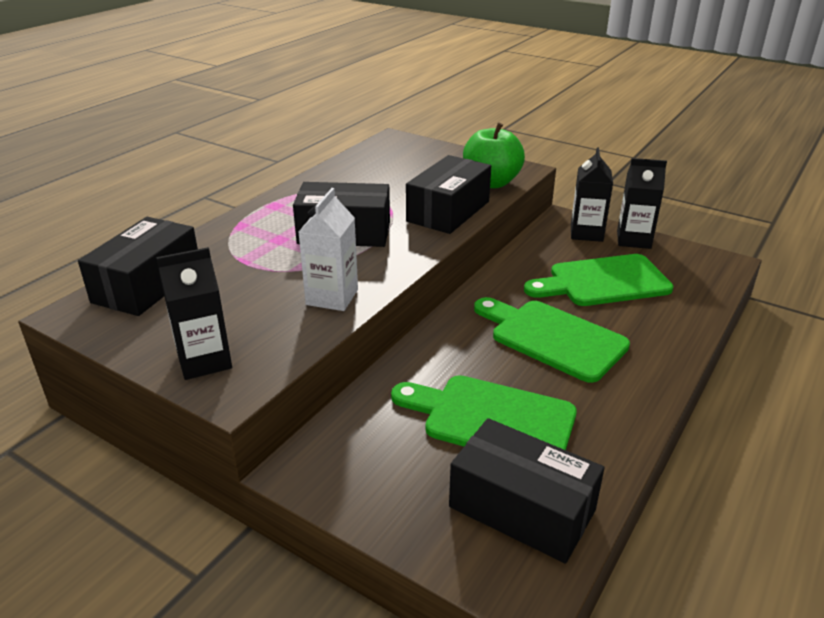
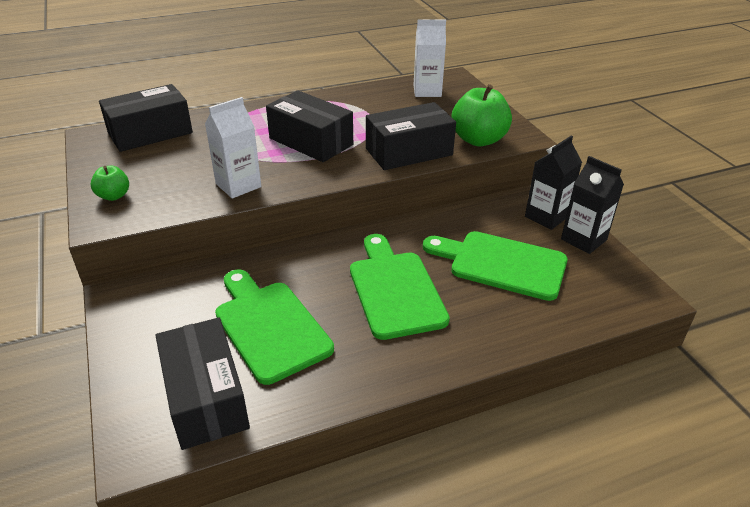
camera: 35 degrees right, 5 degrees up
(204, 361) = (114, 196): black carton -> green apple
(388, 156) = (427, 91): none -> white carton

